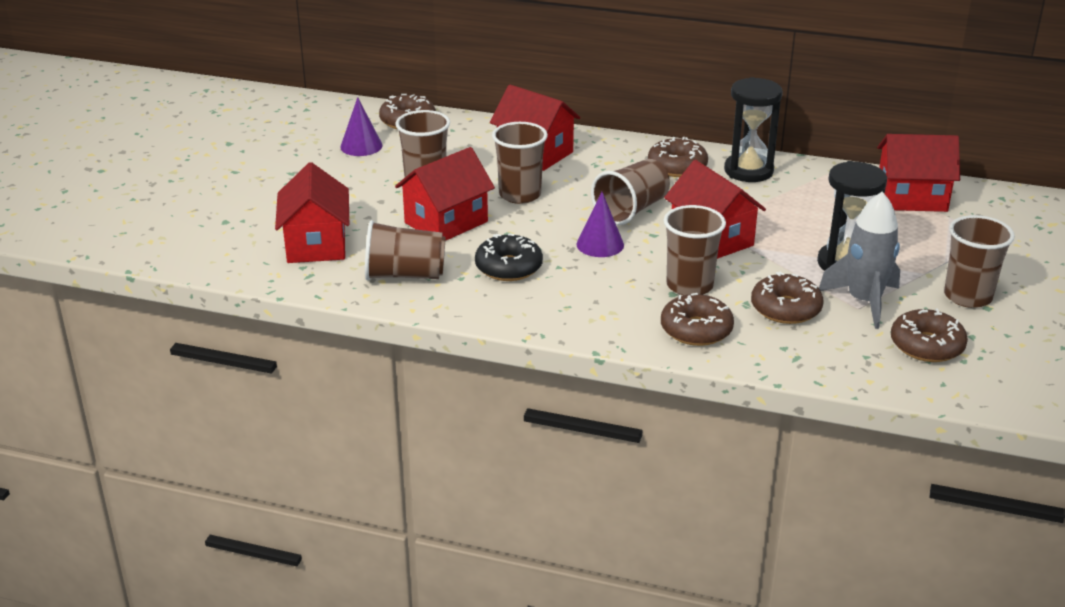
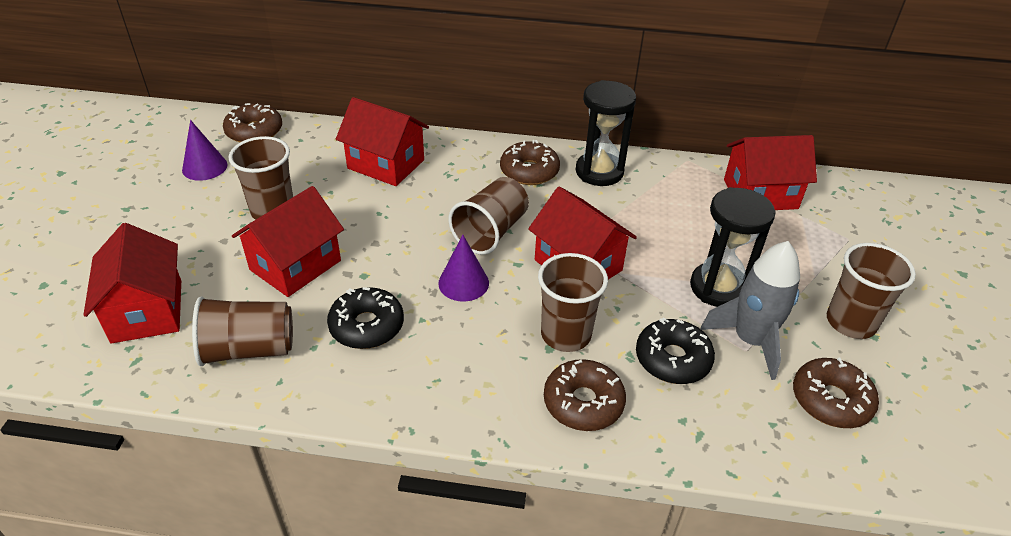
camera: 10 degrees left, 10 degrees up
(520, 195) = (373, 220): brown cup -> none
(785, 308) = (672, 359): brown donut -> black donut

